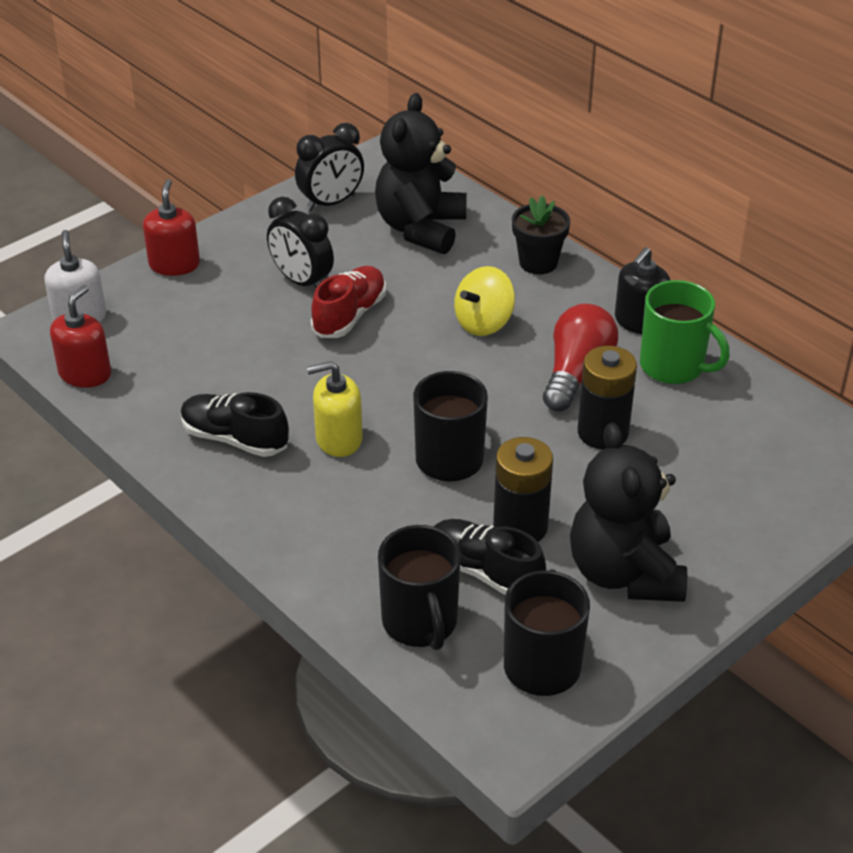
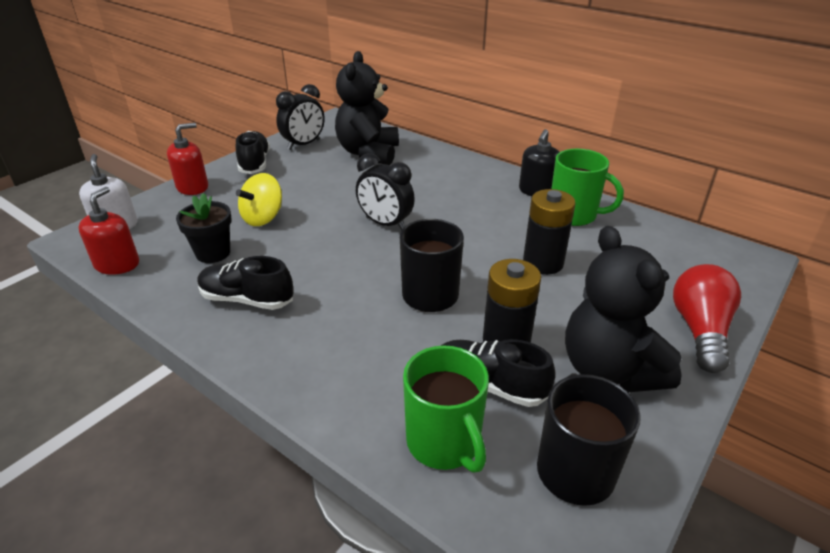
camera: 10 degrees left, 5 degrees down
(174, 264) = (192, 187): red soap dispenser -> red soap dispenser turned 60 degrees clockwise
(259, 231) = (255, 163): none -> black shoe
(302, 281) = (289, 189): black clock -> black clock (385, 224)
(338, 439) = (335, 290): yellow soap dispenser -> none
(349, 315) = (328, 206): red shoe -> none
(420, 622) = (444, 442): black mug -> green mug
(484, 323) = (428, 201): yellow spinning top -> yellow spinning top (263, 218)
(538, 263) = (454, 164): black flower pot -> black flower pot (213, 253)
(576, 373) = (506, 226): red light bulb -> red light bulb (700, 330)

